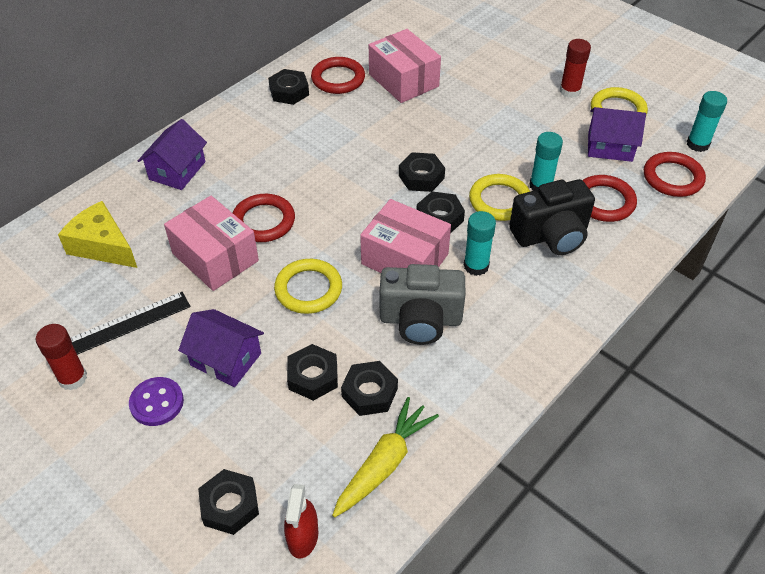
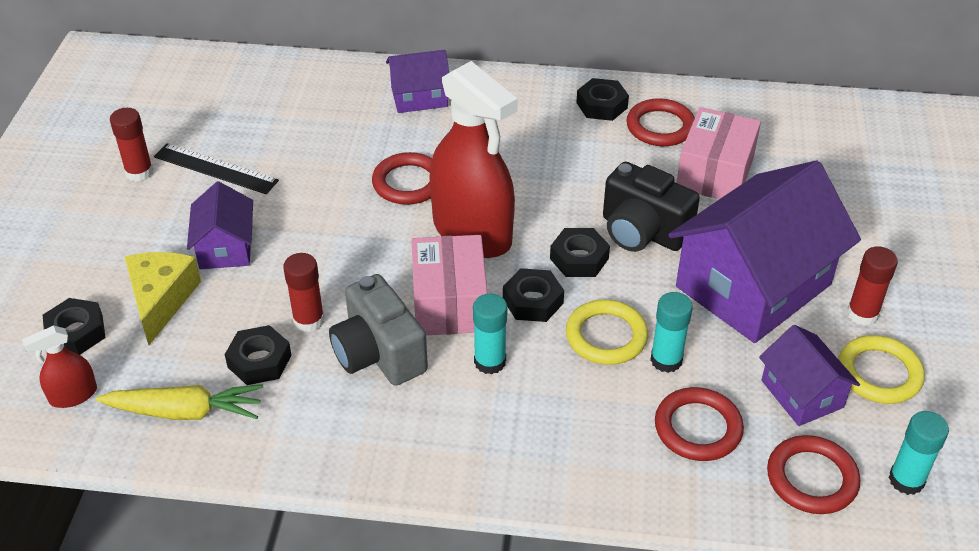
camera: 55 degrees right, 5 degrees down
(102, 246) = (290, 107): yellow cheese -> yellow cheese (161, 300)
(157, 403) = (149, 232): purple button -> none
(215, 257) = (336, 177): pink box -> none
(308, 289) = (350, 256): yellow ring -> none
(313, 376) = (249, 313): black nut -> none
(347, 214) = (472, 232): none -> red spray bottle
(353, 344) = (308, 320): none -> red glue stick
(512, 118) = (753, 286): none -> purple house
(551, 235) = (595, 403): black camera -> black camera (642, 232)

